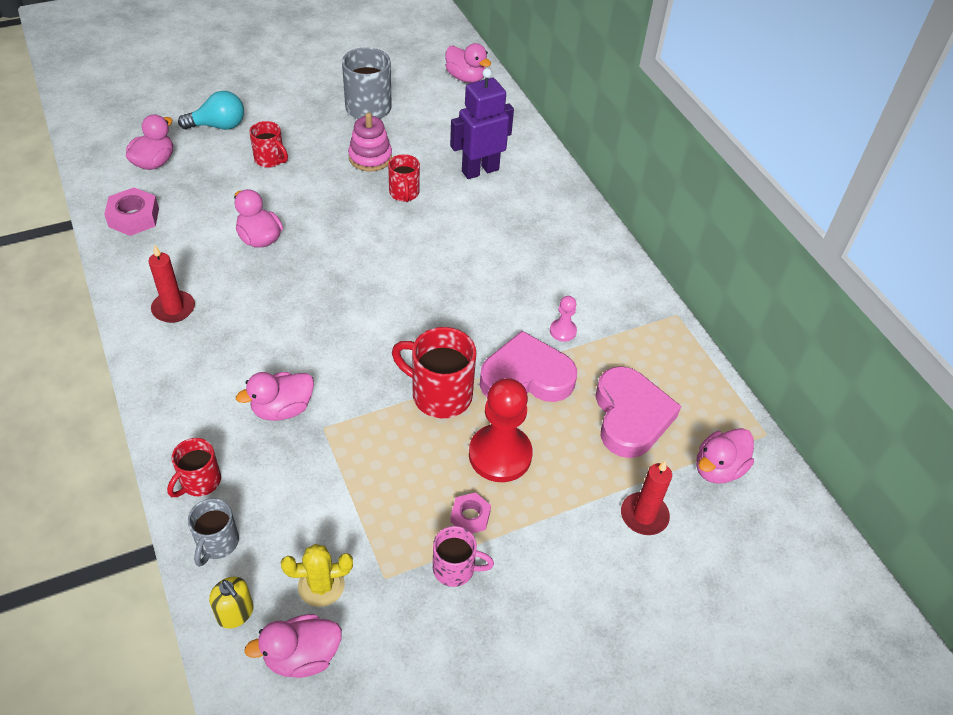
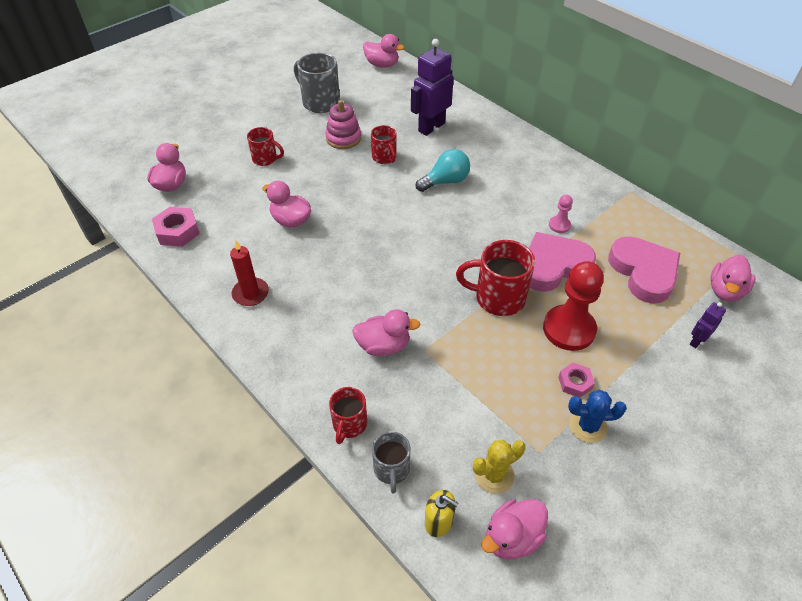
camera: 15 degrees left, 0 degrees up
(218, 126) = (210, 144): turquoise light bulb -> turquoise light bulb (445, 181)
(282, 409) = (383, 345): pink duck -> pink duck turned 135 degrees counterclockwise
(455, 569) = (588, 426): pink mug -> blue cactus
(644, 515) = (696, 341): red candle -> purple robot

